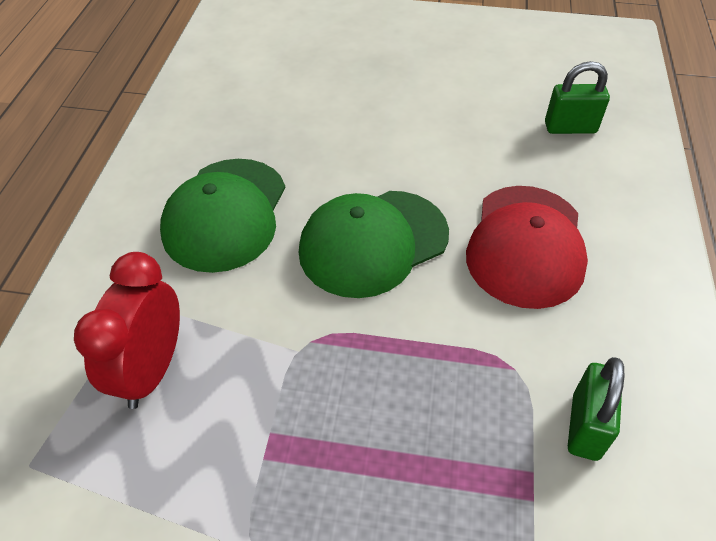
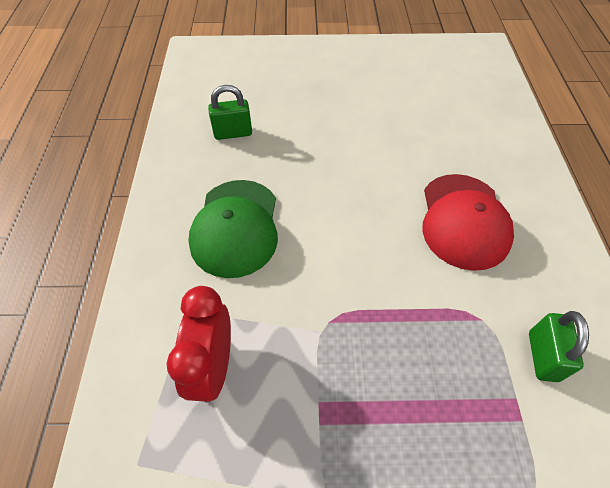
camera: 10 degrees left, 5 degrees up
(373, 243) = (353, 235): green cap -> none
(570, 128) = (469, 124): green padlock -> green padlock (233, 133)

